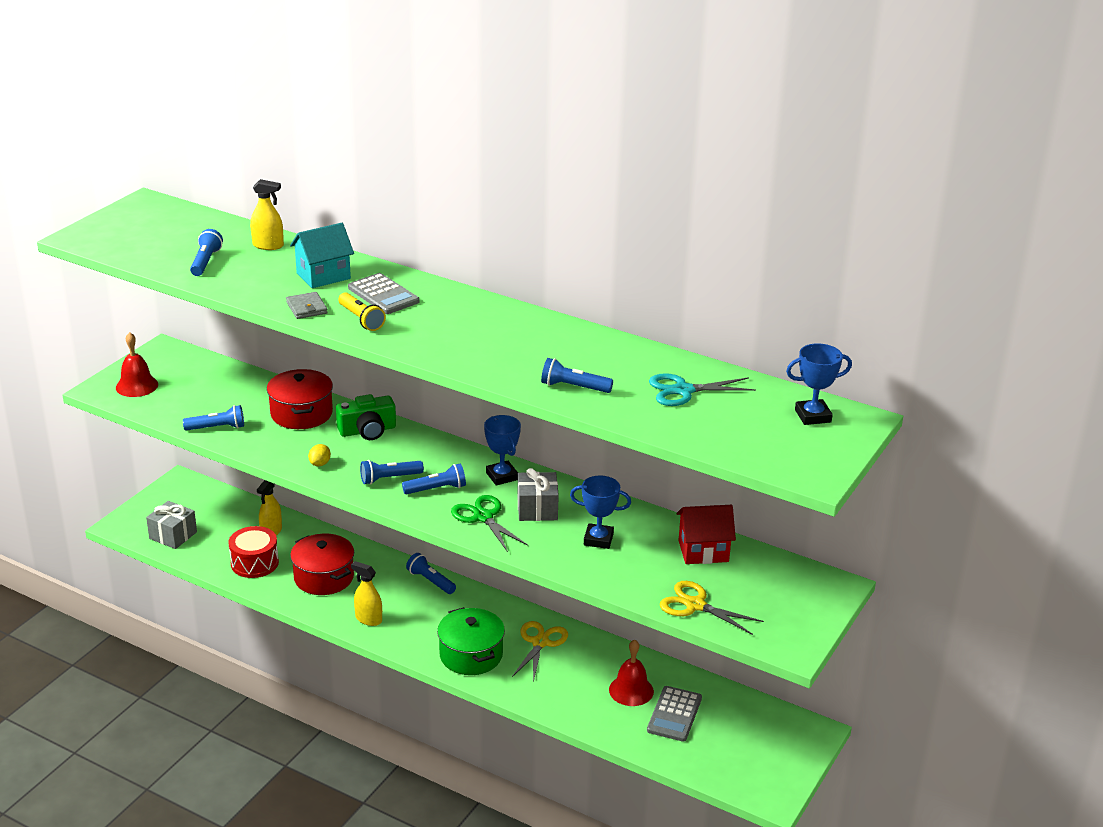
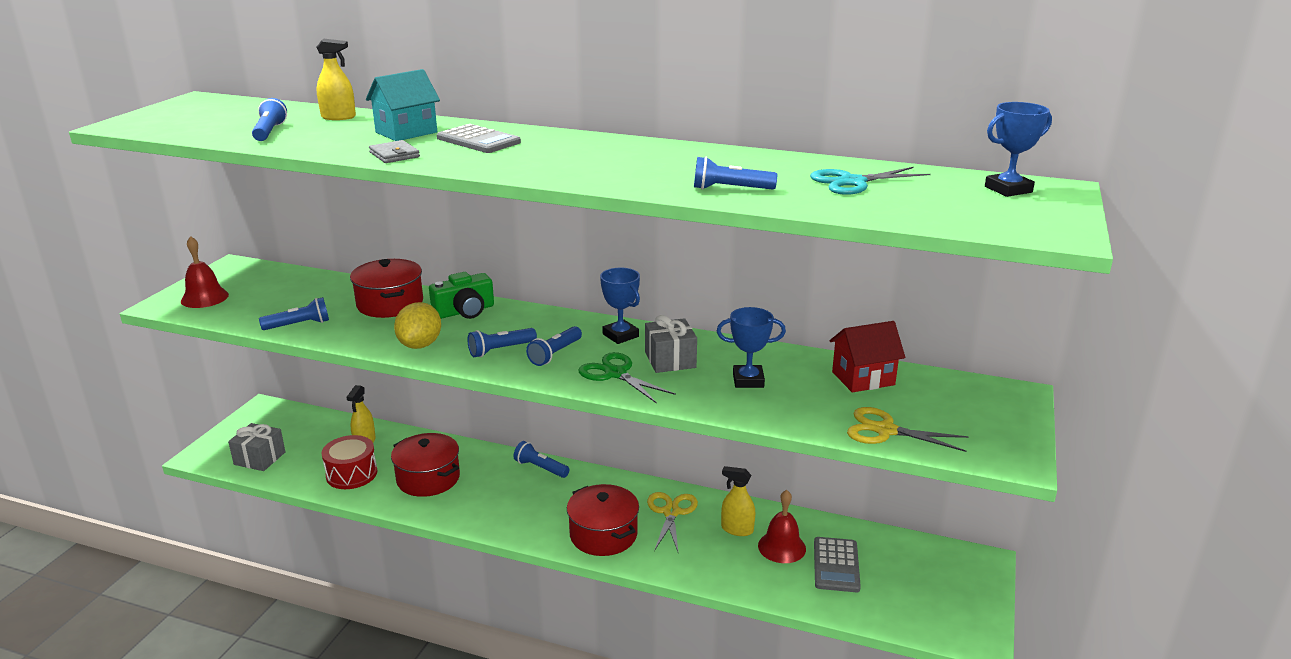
camera: 10 degrees left, 5 degrees down
(320, 464) = (420, 345): yellow lemon -> yellow lemon, size x1.90
(361, 319) = (460, 158): yellow flashlight -> none
(368, 619) = (485, 513): yellow spray bottle -> yellow spray bottle (737, 529)
(436, 489) = (555, 354): blue flashlight -> blue flashlight turned 150 degrees clockwise
(471, 655) = (603, 534): green pot -> red pot

